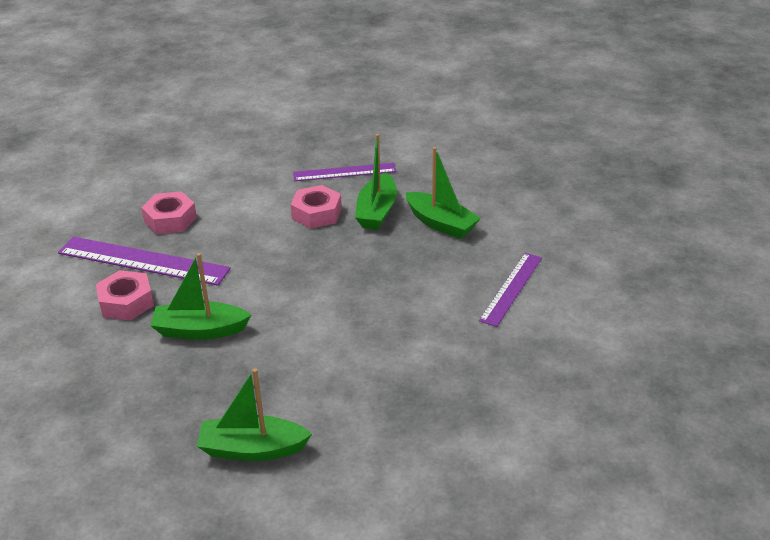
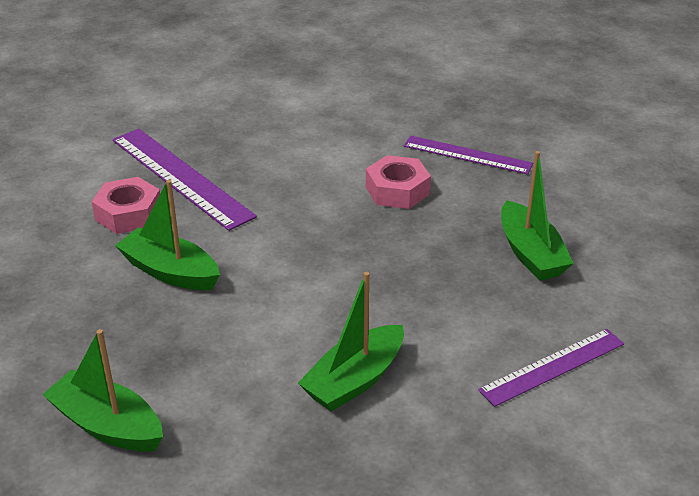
camera: 30 degrees right, 0 degrees up
(170, 219) = (243, 144): pink nut -> none
(377, 211) = (466, 212): green boat -> green boat (354, 380)

